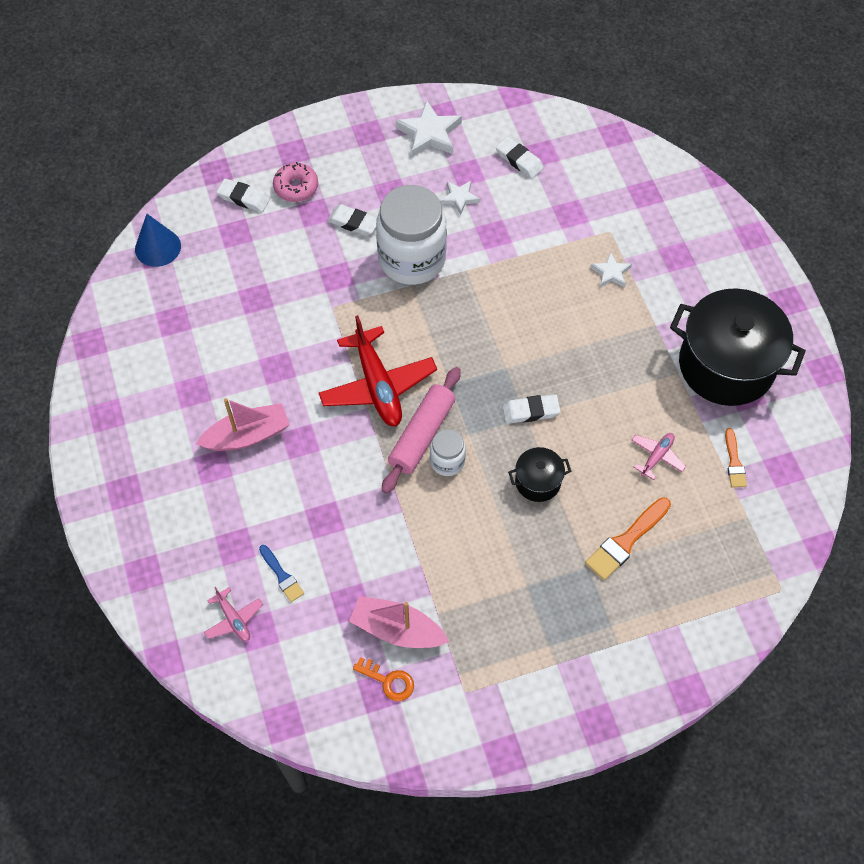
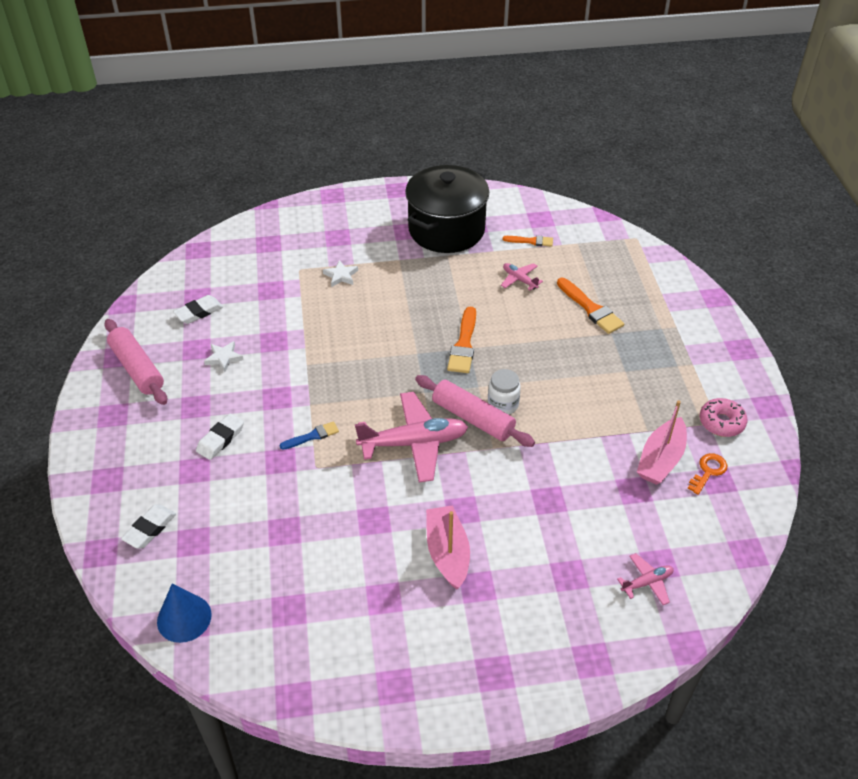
camera: 80 degrees left, 15 degrees down
(282, 575) = (604, 539): blue brush -> blue brush (312, 436)
(296, 187) = (155, 481): pink donut -> pink donut (721, 422)
(377, 385) = (414, 443): red plane -> pink plane
(412, 259) = (281, 400): white jar -> none
(429, 133) = (137, 368): white star -> pink rolling pin
(530, 411) = (463, 344): white eraser -> orange brush
(538, 482) = (531, 350): black pot -> none

